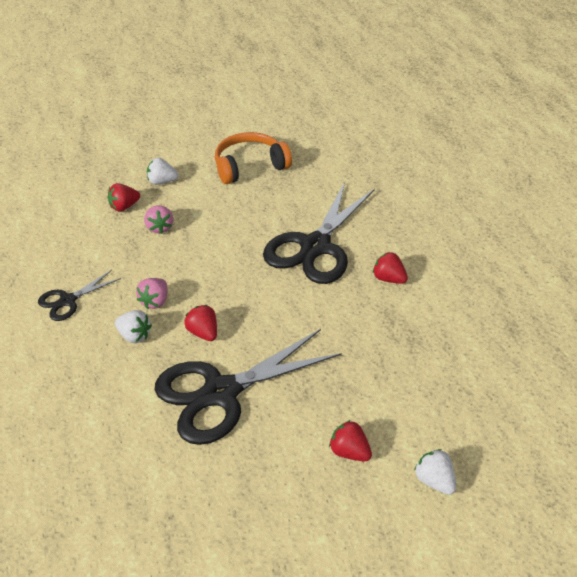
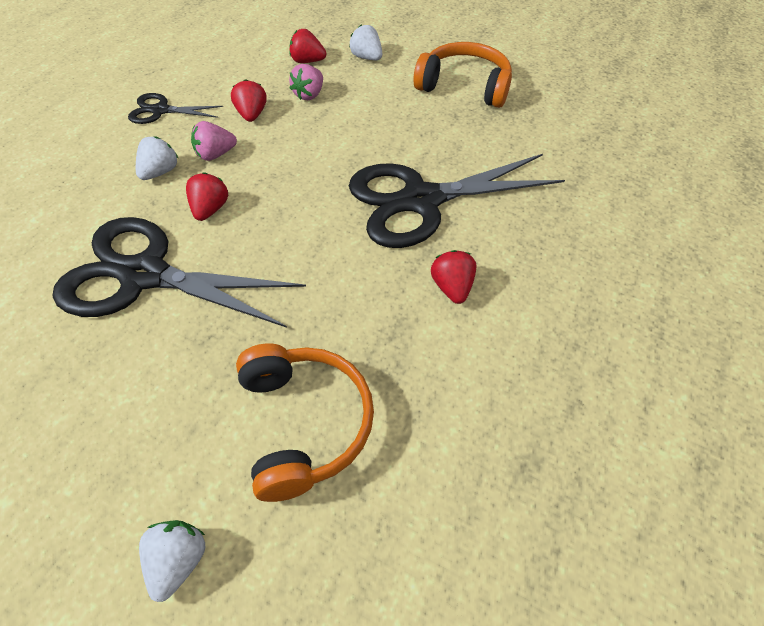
camera: 45 degrees right, 10 degrees up
(134, 335) = (160, 172): white strawberry -> white strawberry turned 135 degrees counterclockwise
(349, 451) = (154, 437): red strawberry -> red strawberry (252, 115)
(407, 387) = (304, 423): none -> orange headphones

